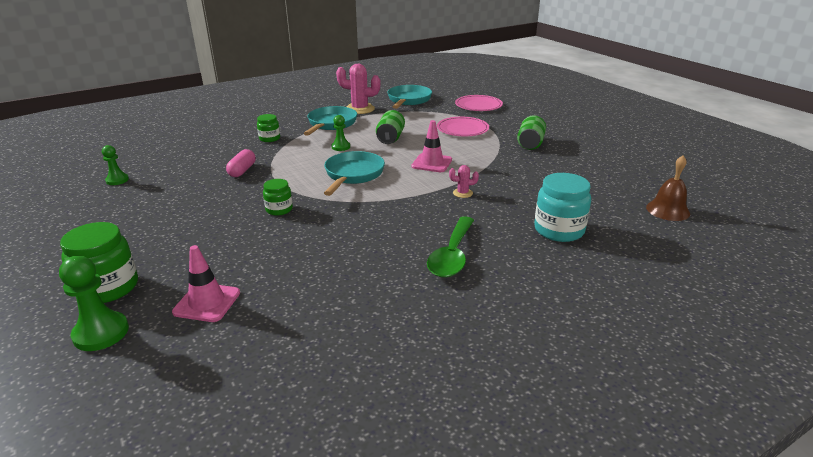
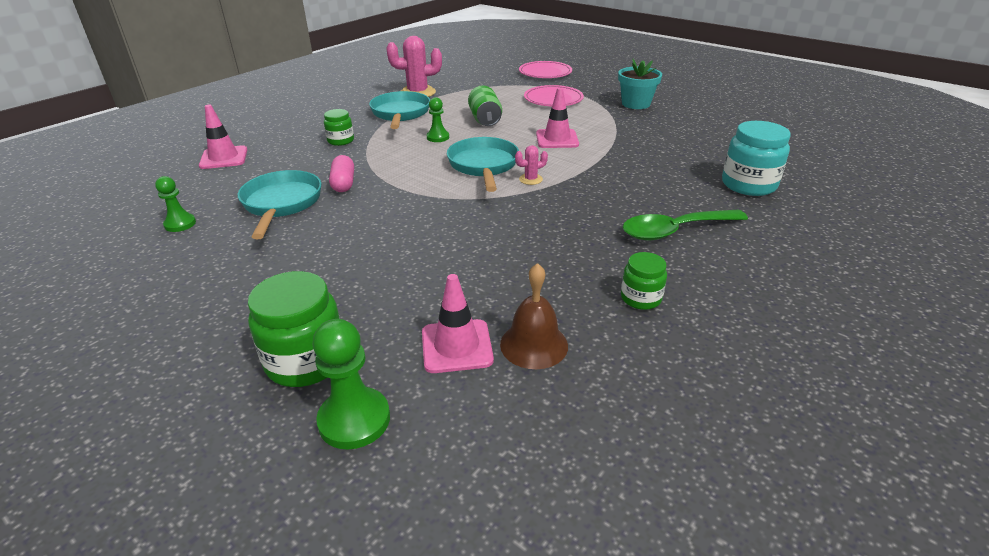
camera: 20 degrees left, 5 degrees up
(183, 139) = (224, 158): none -> pink traffic cone
(279, 209) = (435, 219): green jar -> green jar (640, 298)
(408, 100) = (464, 76): turquoise pan -> turquoise pan (281, 204)
(452, 255) = (674, 231): green spoon -> green spoon turned 75 degrees clockwise
(462, 193) = (620, 165): pink cactus -> pink cactus (530, 179)
(530, 143) = (636, 104): green can -> turquoise flower pot
(667, 210) = (821, 148): brown bell -> brown bell (534, 344)

